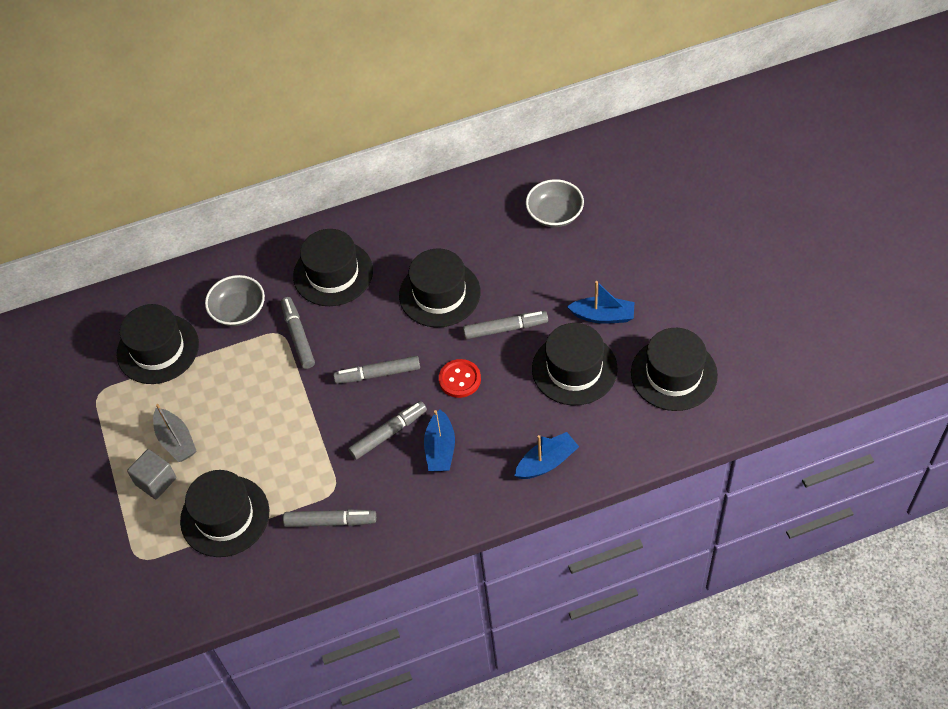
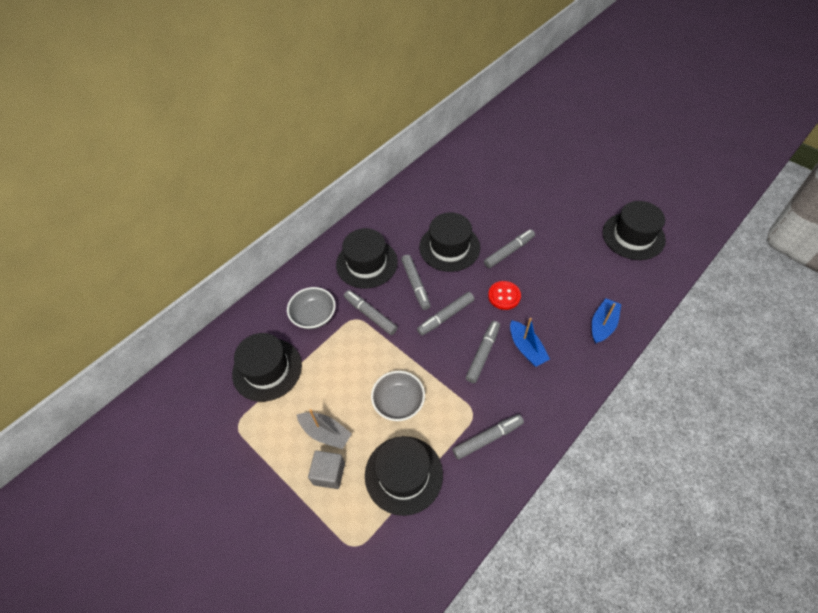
camera: 30 degrees left, 0 degrees up
(370, 323) = (415, 285): none -> grey marker
(555, 214) = (486, 173): grey bowl -> grey bowl (398, 402)
(574, 369) = (572, 258): black hat -> none
(603, 316) = (563, 219): blue boat -> none

